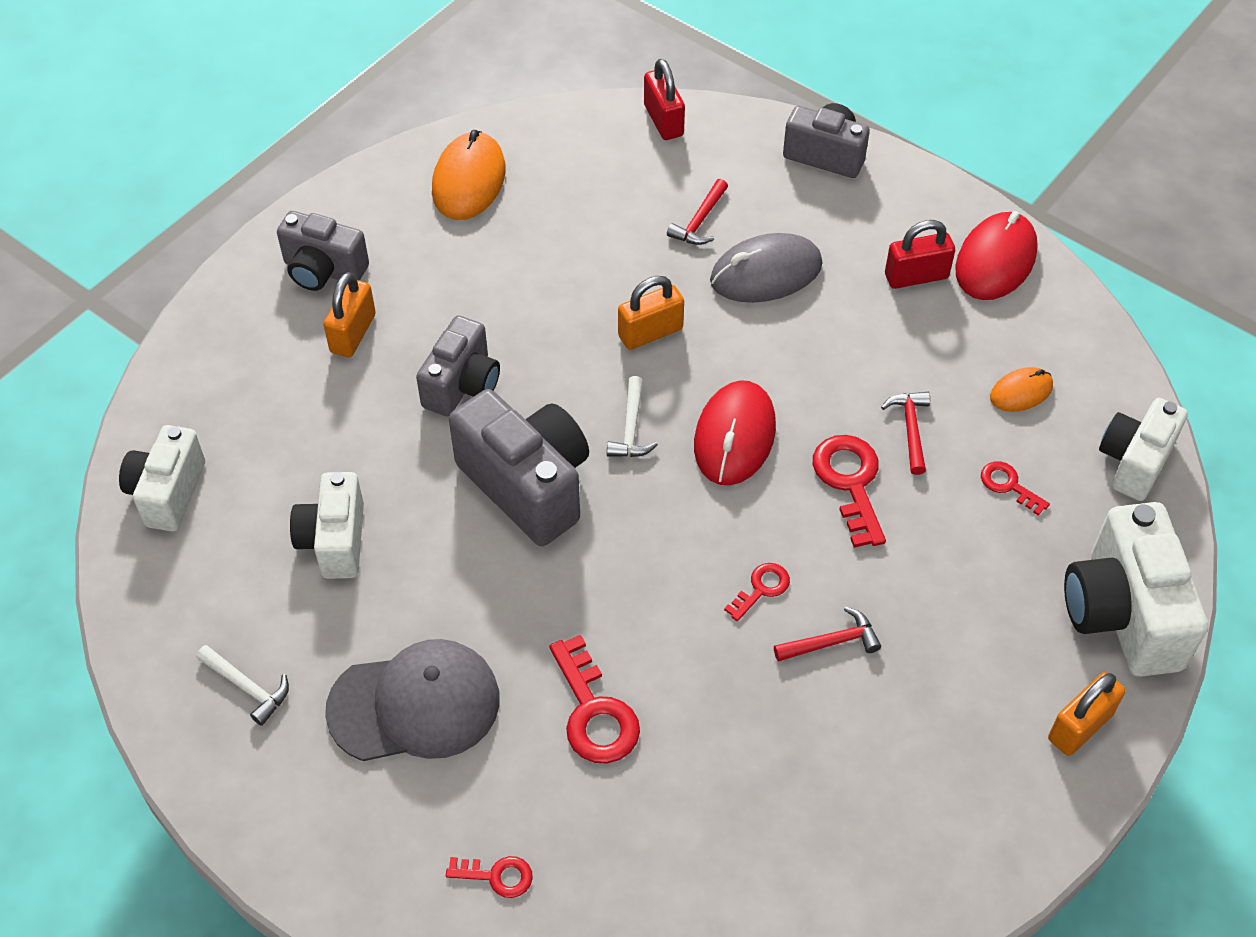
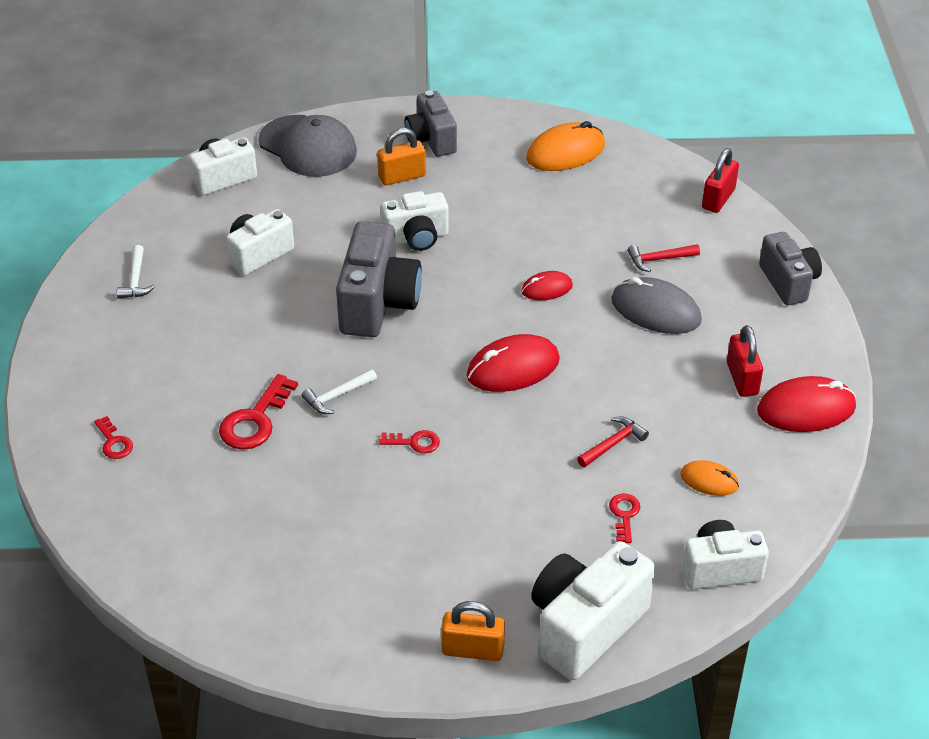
camera: 50 degrees right, 10 degrees down
(415, 705) = (188, 347): grey cap -> grey cap (308, 147)
(462, 385) = (416, 238): grey camera -> white camera
(631, 428) = (467, 321): white hammer -> white hammer (337, 396)
(650, 332) = (546, 288): orange padlock -> red mouse
(832, 642) = (410, 495): red hammer -> none
(850, 483) = (538, 438): red key -> none
(916, 276) = (742, 379): red padlock -> red padlock turned 45 degrees clockwise

